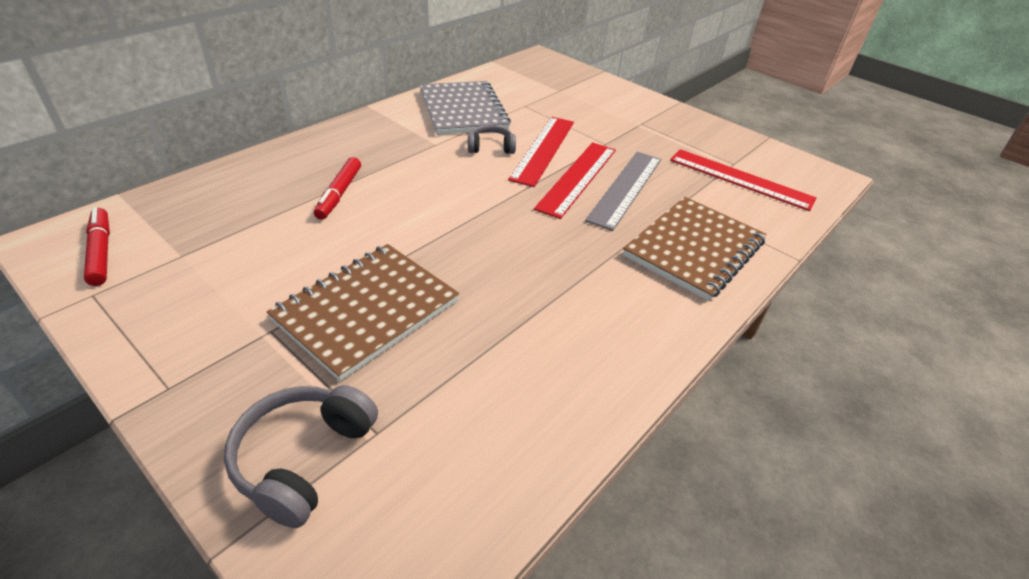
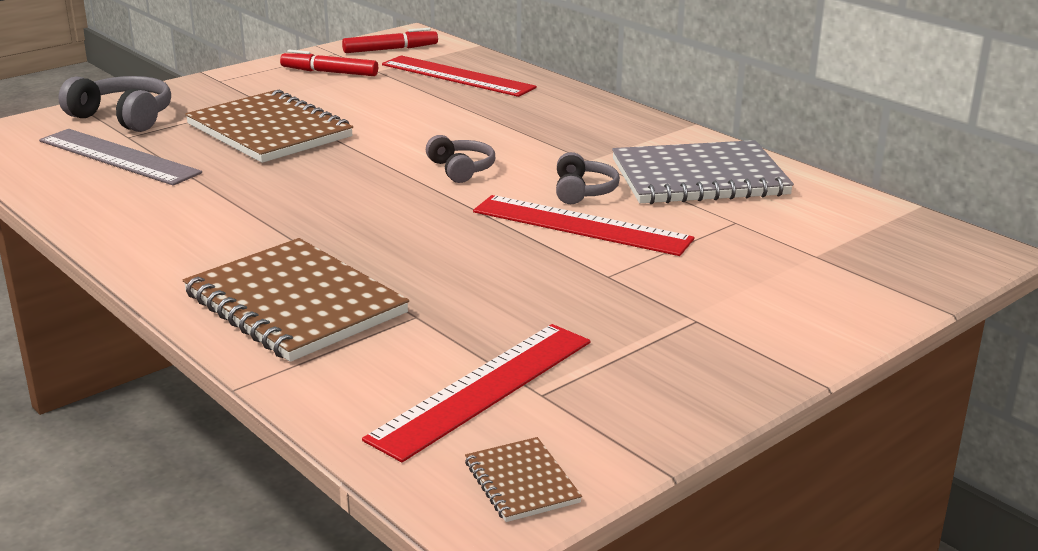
camera: 100 degrees right, 15 degrees down
(339, 194) = (469, 116): red marker -> red marker (329, 72)
(458, 194) = (461, 169): none -> grey headphones
(577, 178) = (495, 243): red ruler -> red ruler (457, 76)
(625, 188) = (462, 275): grey ruler -> grey ruler (118, 157)
(803, 169) = (521, 482): none -> brown notebook

